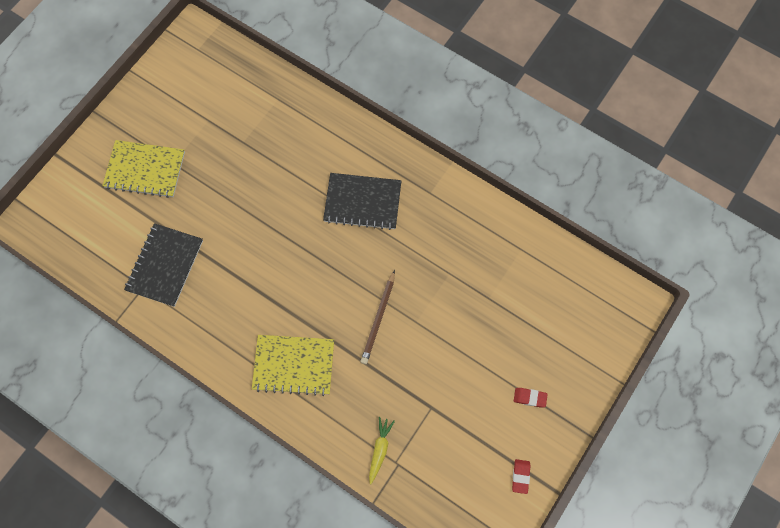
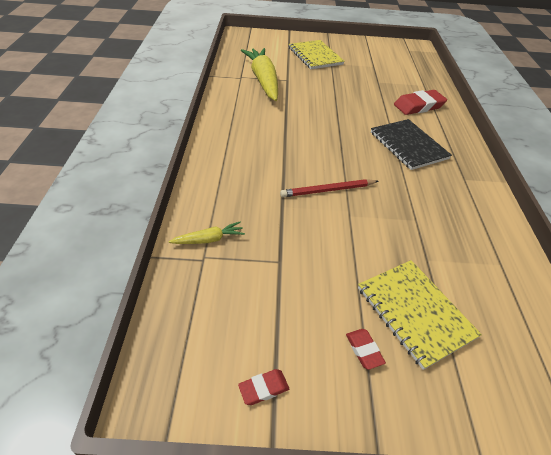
camera: 55 degrees right, 25 degrees down
(165, 265) = (263, 80): black notebook -> yellow carrot
(294, 365) = (245, 158): yellow notebook -> yellow notebook (415, 312)
(311, 138) = (418, 106): none -> red eraser
(379, 319) = (328, 190): brown pencil -> red pencil

